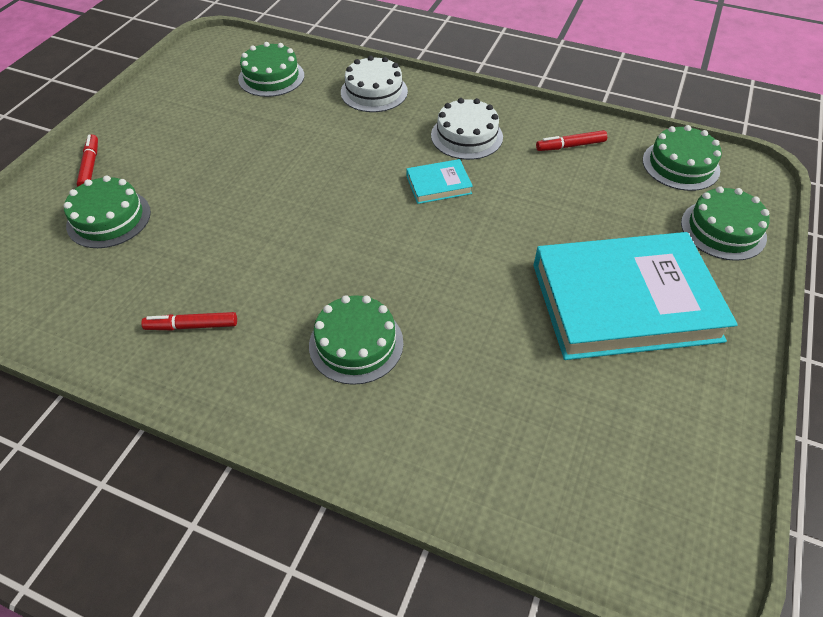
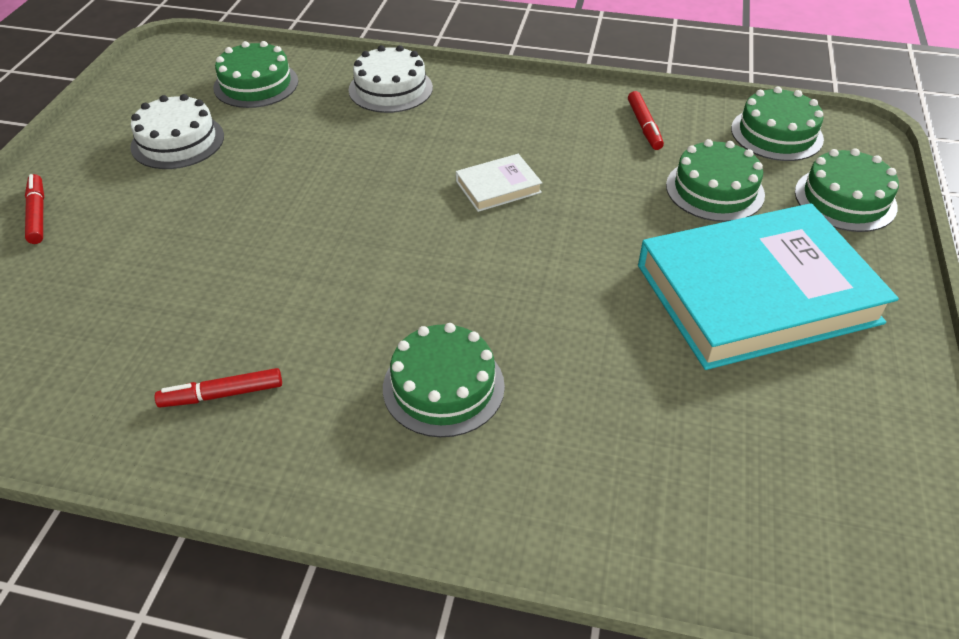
camera: 10 degrees left, 5 degrees down
(109, 218) = (77, 276): green cake -> green cake (714, 190)
(438, 184) = (498, 187): turquoise book -> white book
(466, 136) = (517, 128): white cake -> white cake (177, 141)
(570, 146) = (644, 126): red marker -> red marker turned 75 degrees counterclockwise

